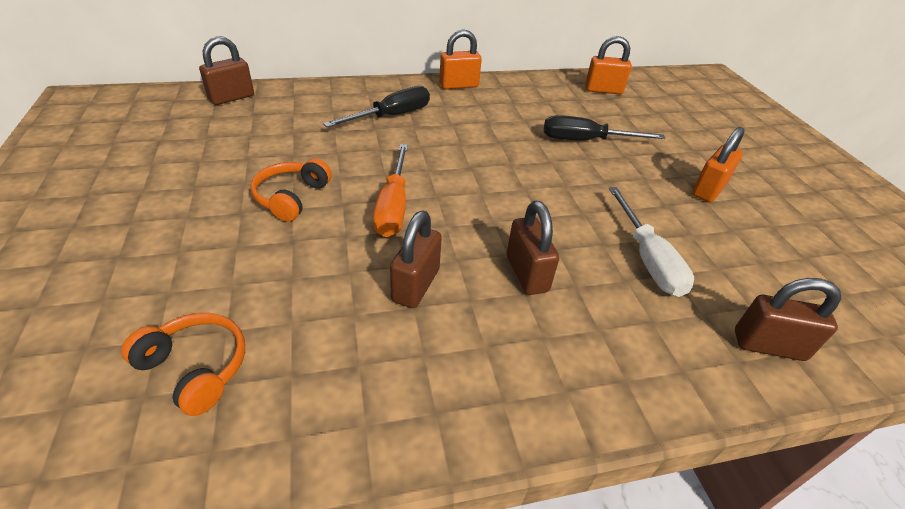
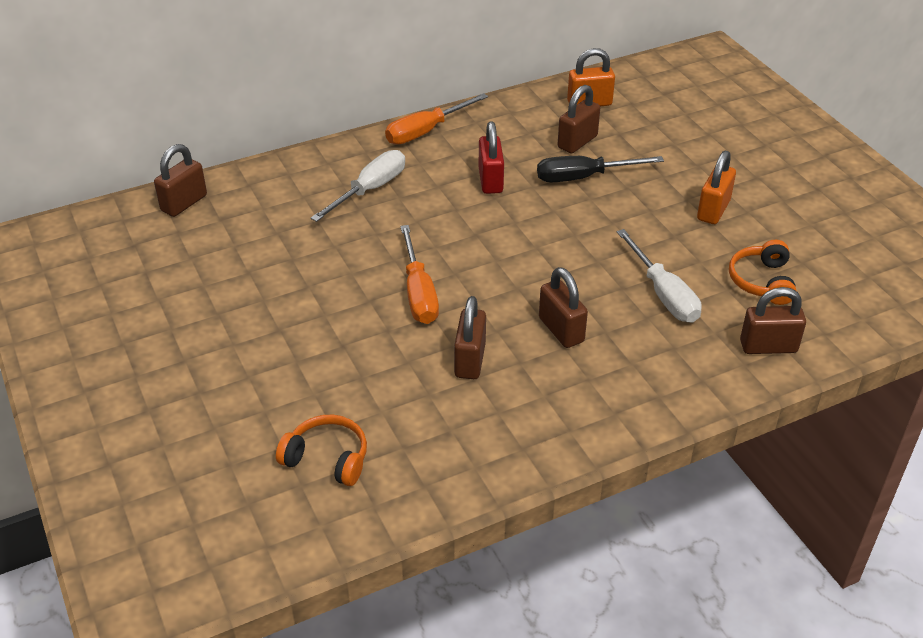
camera: 10 degrees left, 0 degrees up
(291, 197) = (318, 304): orange headphones -> orange headphones (762, 281)
(391, 116) = (370, 190): black screwdriver -> white screwdriver
(458, 85) = (426, 131): orange padlock -> orange screwdriver
(500, 128) = (490, 180): none -> red padlock
(586, 114) = (577, 142): none -> brown padlock

